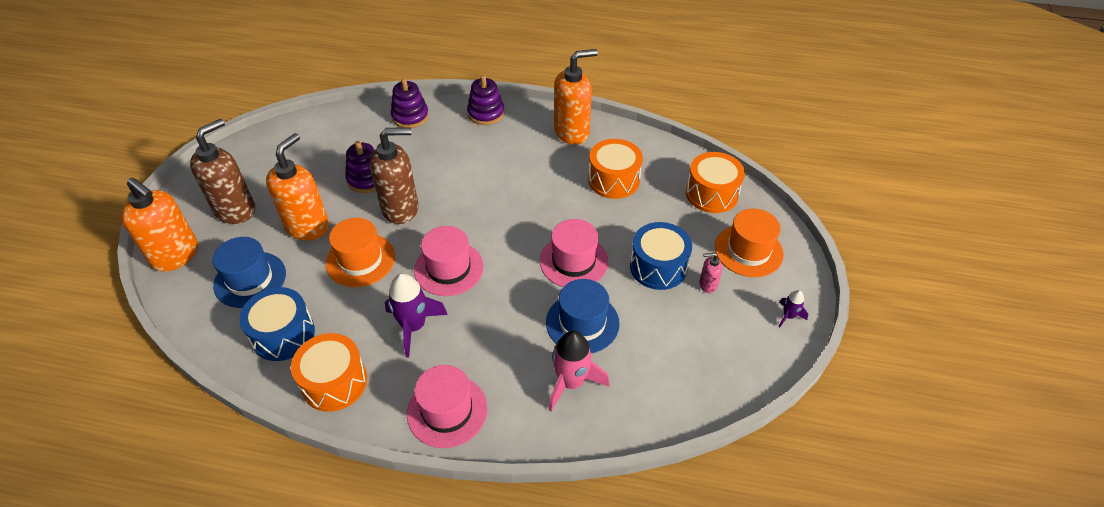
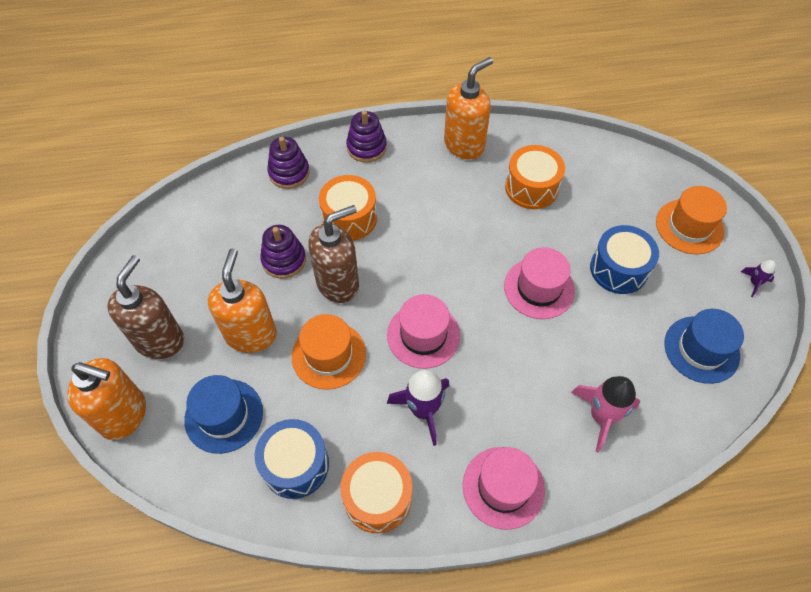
camera: 20 degrees left, 10 degrees up
(582, 323) = (580, 351): blue hat -> blue hat (701, 349)
(707, 285) = (671, 274): pink soap dispenser -> none
(711, 194) = (628, 176): orange drum -> orange drum (349, 218)

